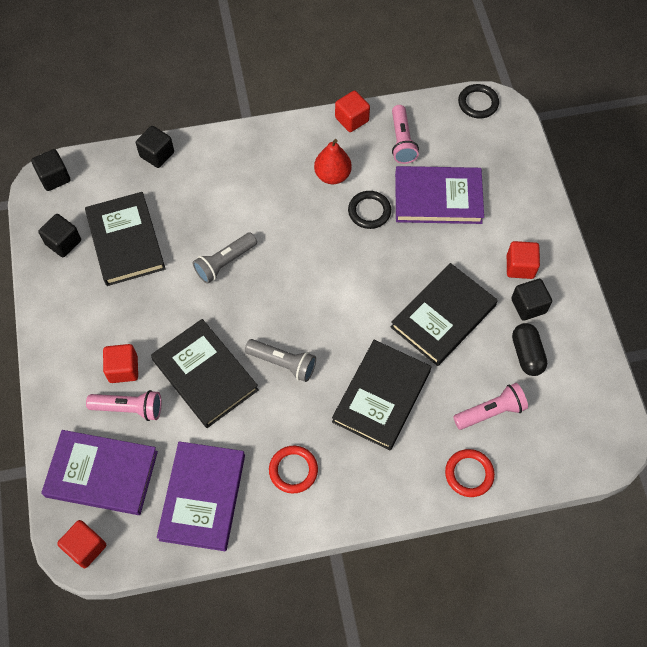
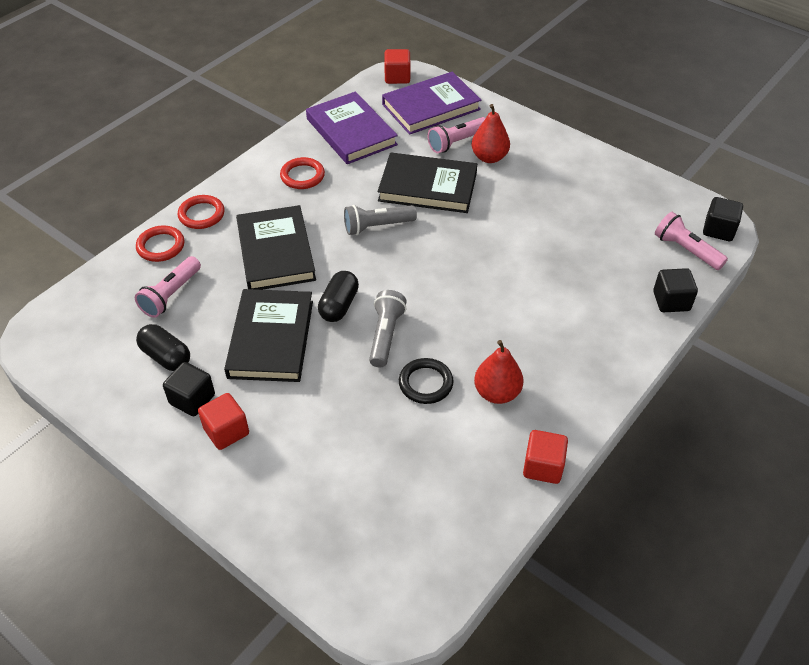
camera: 140 degrees right, 15 degrees down
(63, 242) = (641, 196): black cube -> none
(123, 369) = (489, 157): red cube -> red pear
(125, 241) = (599, 225): black book -> none
(225, 263) = (503, 260): grey flashlight -> grey flashlight (385, 335)
(374, 310) = (339, 305): none -> black capsule
(402, 141) = (465, 481): pink flashlight -> pink flashlight (686, 250)
(412, 487) = (201, 214): none -> red ring
(438, 198) = (369, 444): purple book -> none
(478, 103) = (423, 600): black ring -> none

